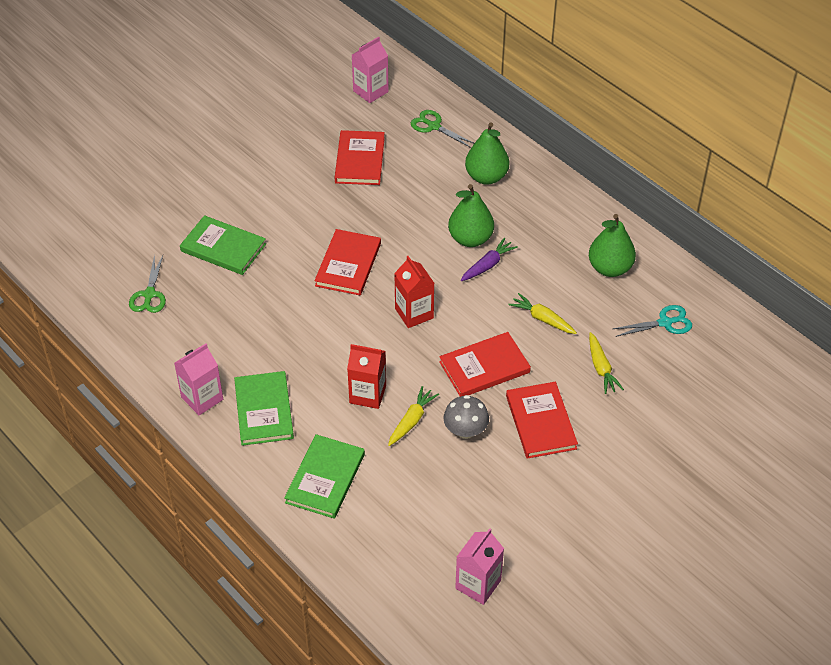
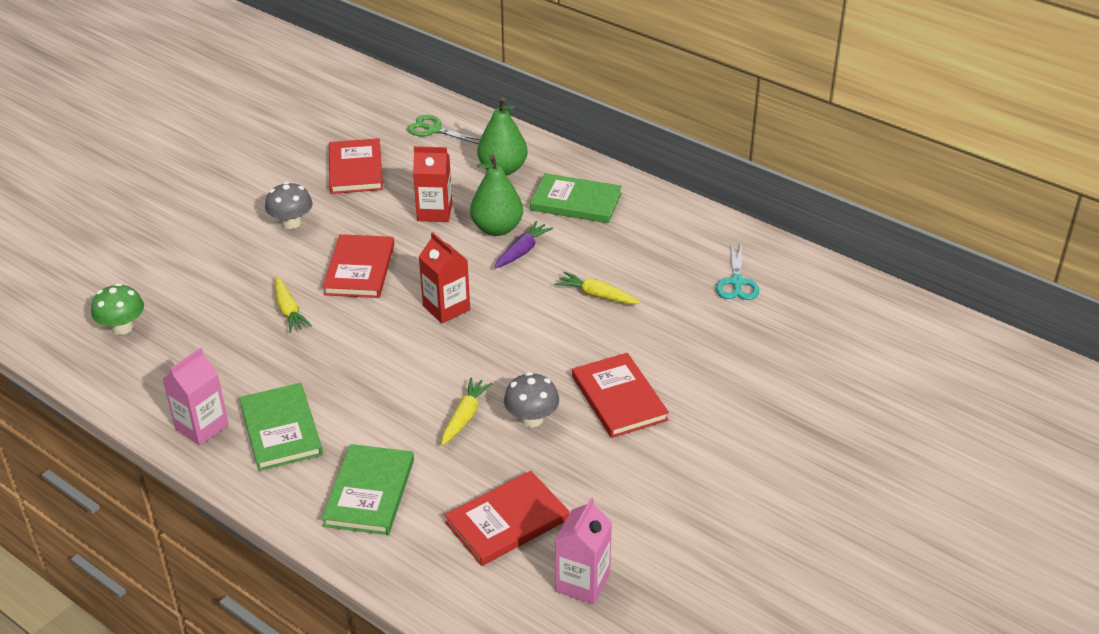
camera: 10 degrees left, 10 degrees down
(149, 294) = (122, 327): green scissors -> green mushroom
(223, 248) = (207, 270): green book -> green book (576, 202)
(298, 209) = (291, 223): none -> grey mushroom
(367, 394) = (406, 396): red carton -> red carton (434, 212)
(370, 91) = (356, 106): pink carton -> none
(484, 367) = (540, 351): red book -> red book (507, 521)
(601, 368) = (676, 335): yellow carrot -> yellow carrot (289, 311)
(610, 268) = (661, 238): green pear -> none
(665, 323) = (737, 282): turquoise scissors -> turquoise scissors turned 120 degrees clockwise

